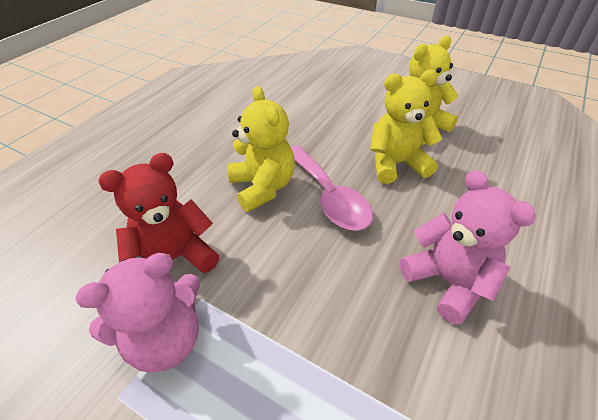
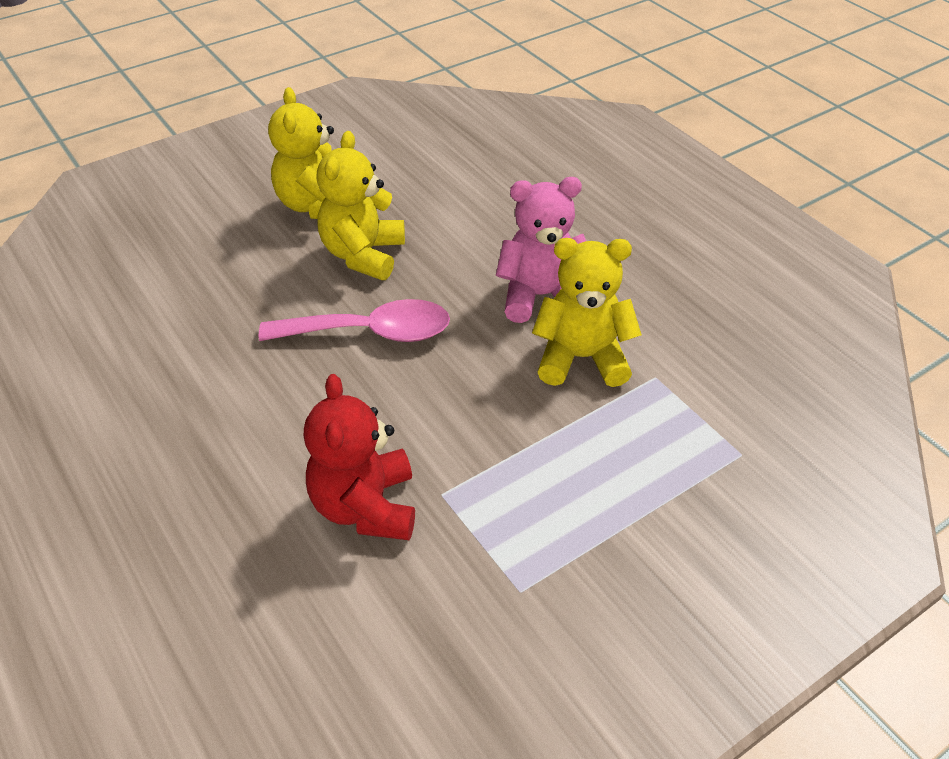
camera: 65 degrees left, 0 degrees up
(165, 339) = (475, 536): pink teddy bear -> none
(263, 187) = (305, 387): yellow teddy bear -> yellow teddy bear (581, 358)

